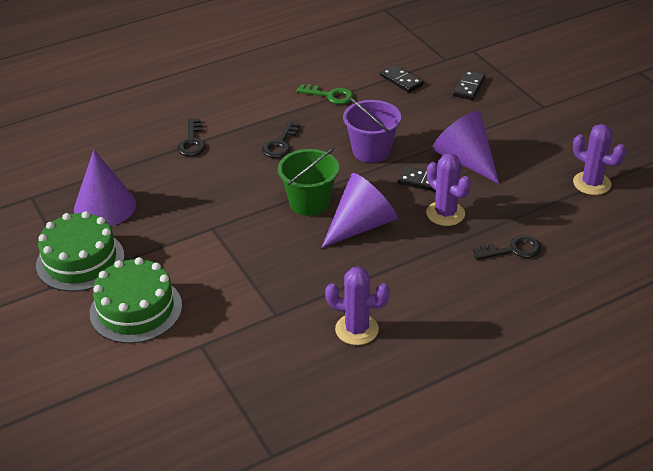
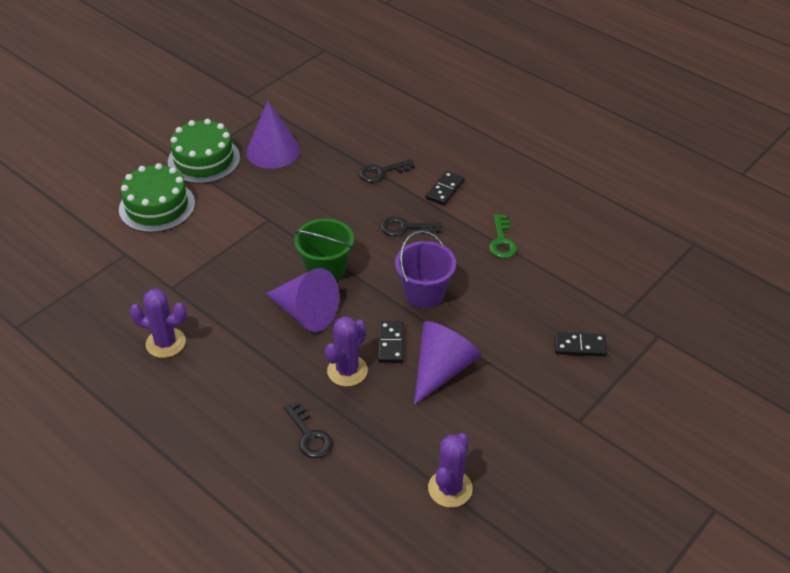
camera: 70 degrees right, 5 degrees up
(356, 329) = (165, 343): purple cactus -> purple cactus turned 75 degrees counterclockwise
(401, 80) = (560, 288): black domino -> black domino (445, 190)

